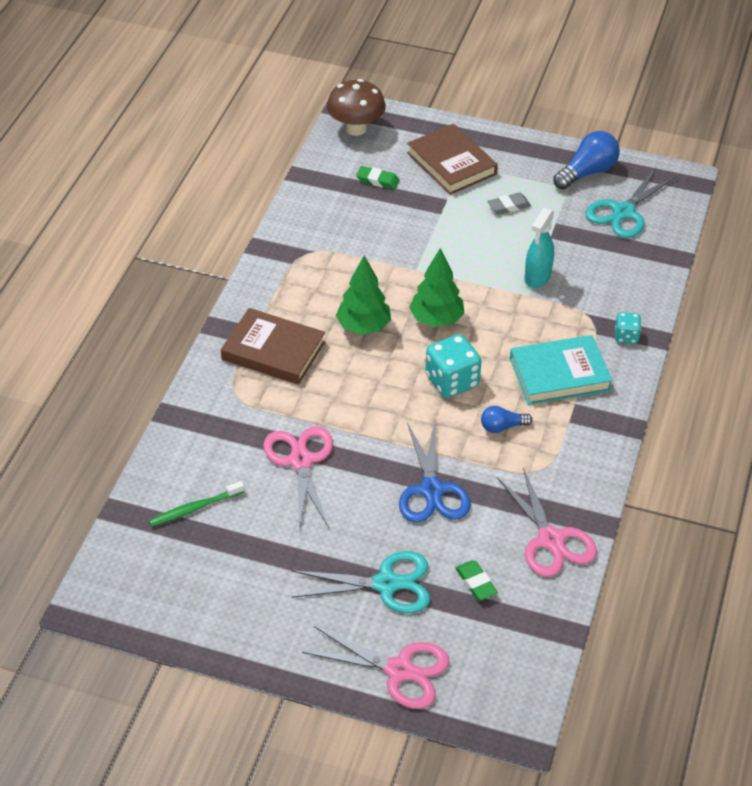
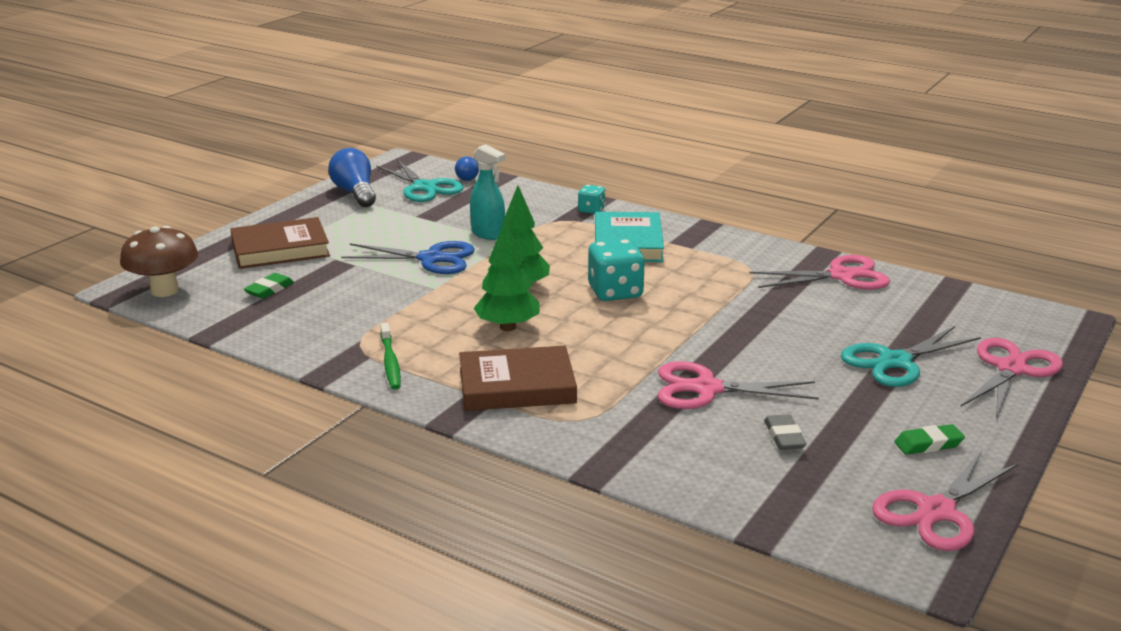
camera: 75 degrees left, 20 degrees down
(161, 609) = (936, 511): none -> pink scissors
(195, 508) = (768, 468): green toothbrush -> green toothbrush (390, 362)
(273, 351) = (517, 385): brown book -> brown book turned 45 degrees clockwise
(386, 584) = (895, 362): turquoise scissors -> turquoise scissors turned 135 degrees counterclockwise
(432, 490) = (767, 322): blue scissors -> blue scissors (431, 259)
(476, 583) = (894, 317): green eraser -> green eraser (928, 444)
(502, 427) = (689, 277): blue light bulb -> blue light bulb (468, 177)
(508, 206) = (373, 232): grey eraser -> grey eraser (784, 437)

